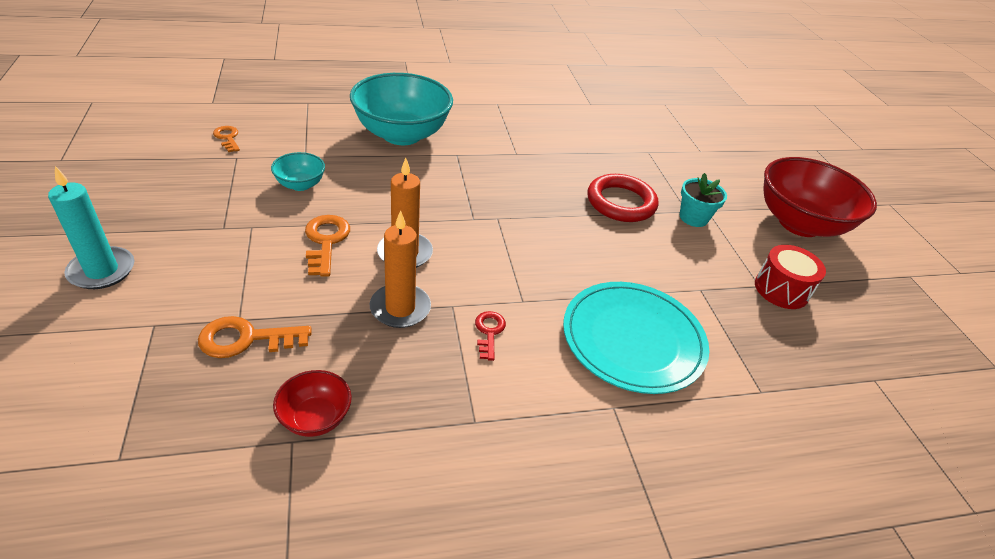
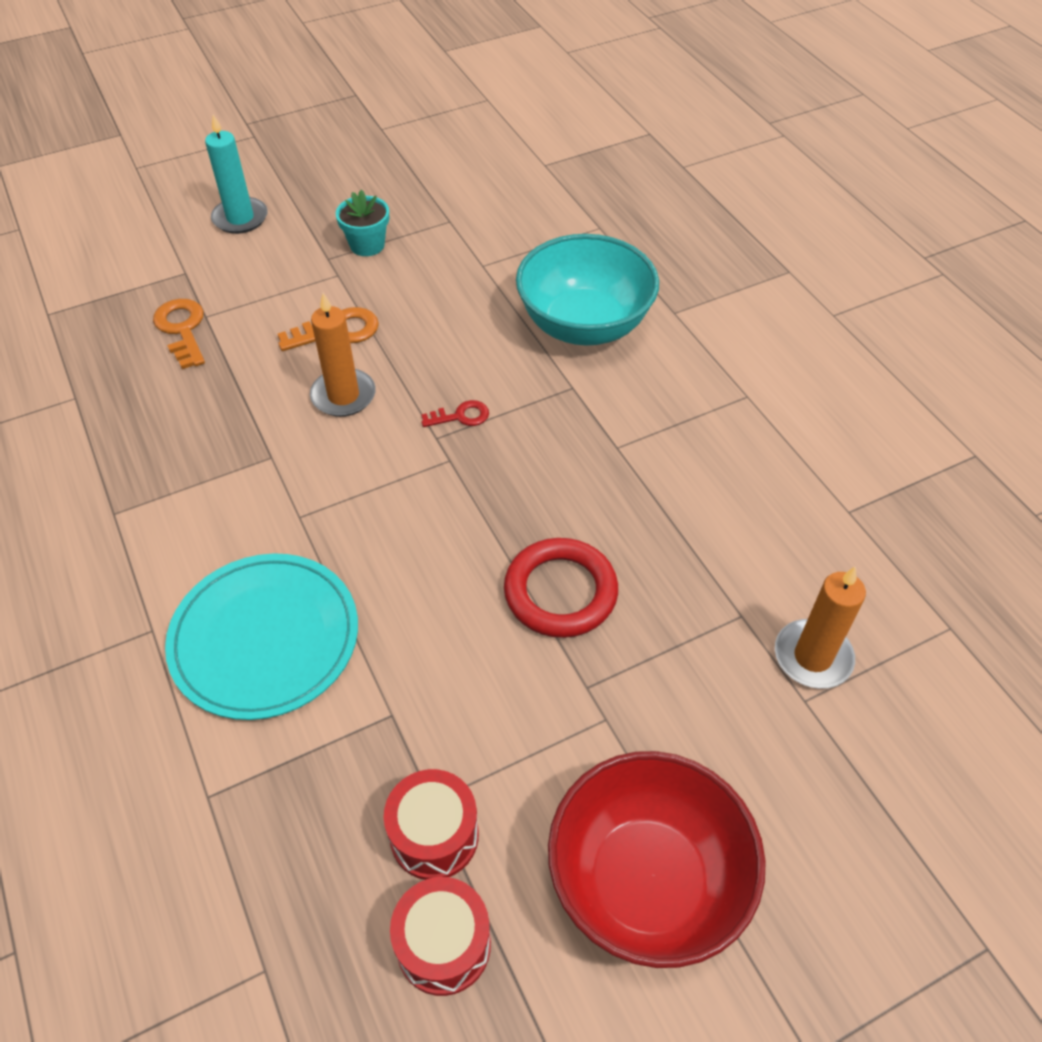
camera: 80 degrees right, 10 degrees up
(227, 138) = (481, 201): orange key -> none
(300, 184) = (426, 281): turquoise bowl -> none
(315, 418) = (100, 403): red bowl -> none
(400, 308) = (253, 417): orange candle -> orange candle (812, 657)
(489, 332) = (238, 497): red key -> red key (461, 416)
(693, 218) = (572, 697): turquoise flower pot -> turquoise flower pot (367, 245)
(844, 300) = (443, 945): none -> red drum

